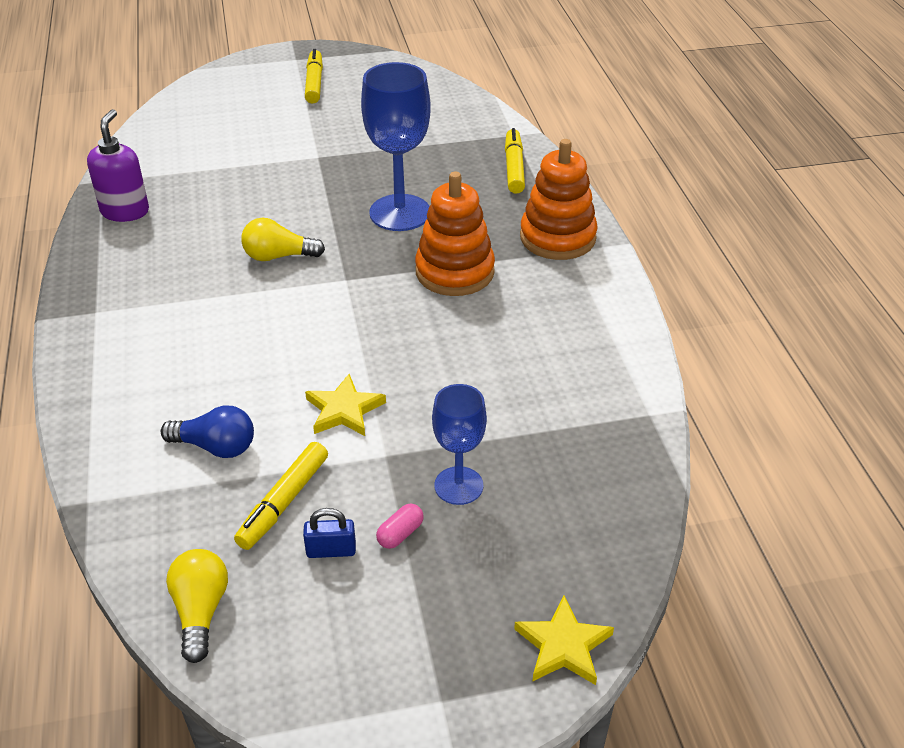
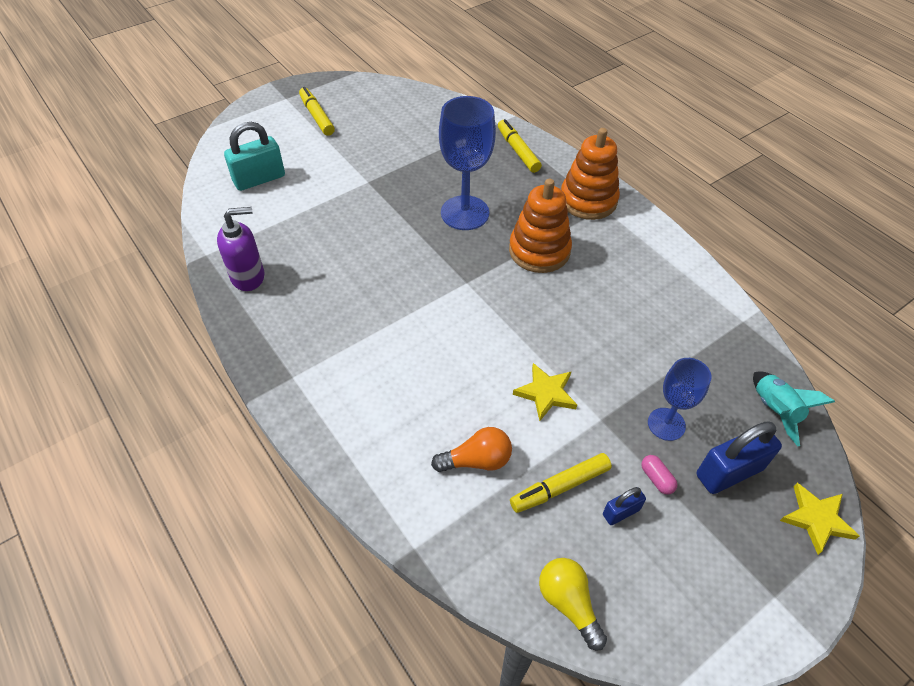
camera: 25 degrees left, 10 degrees up
(125, 211) = (248, 277): purple soap dispenser -> purple soap dispenser turned 90 degrees clockwise
(207, 127) = (259, 179): none -> turquoise padlock
(215, 447) = (476, 460): blue light bulb -> orange light bulb
(278, 256) = (402, 278): yellow light bulb -> none
(283, 502) = (560, 487): yellow marker -> yellow marker turned 60 degrees clockwise
(400, 534) = (656, 479): pink capsule -> pink capsule turned 45 degrees counterclockwise
(494, 559) = (729, 472): none -> blue padlock
(608, 518) = (774, 410): none -> turquoise rocket

